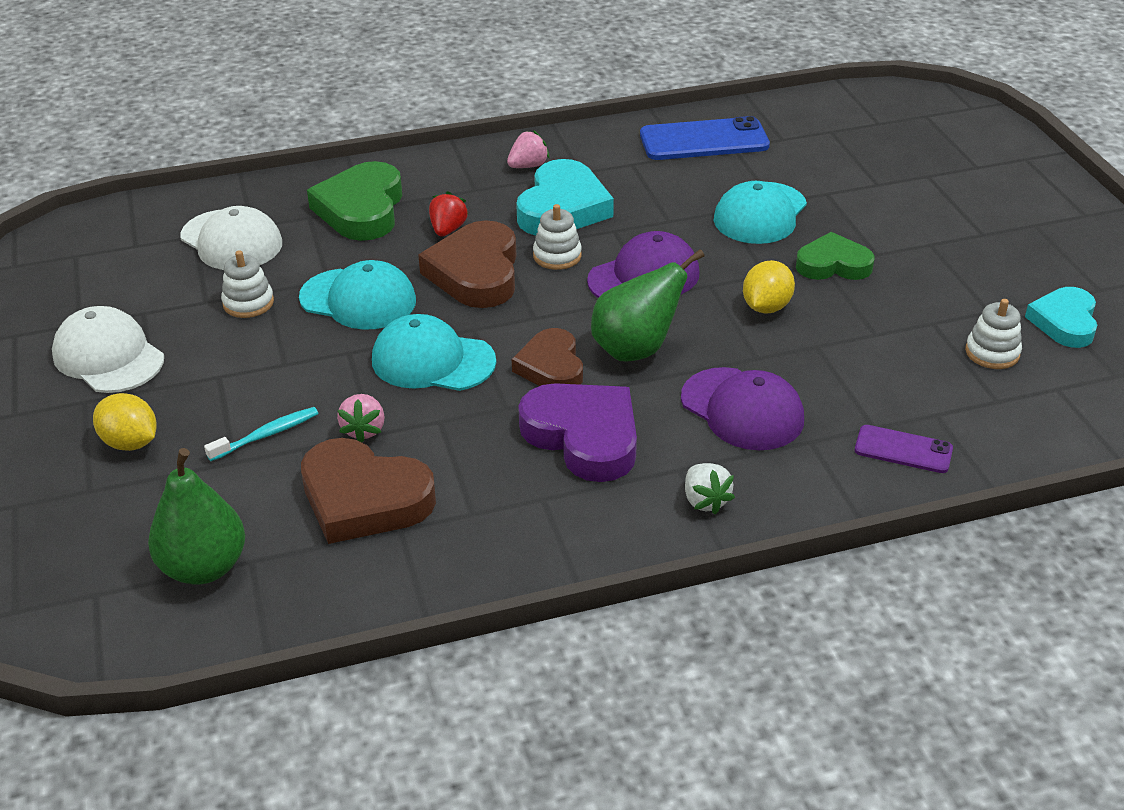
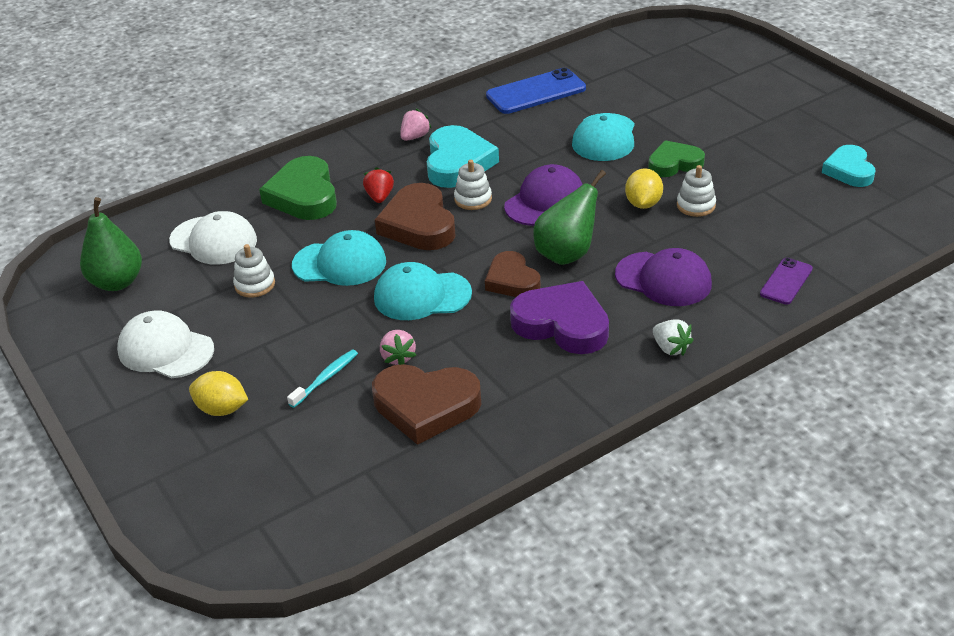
camera: 15 degrees left, 0 degrees up
(204, 567) = (333, 484): green pear -> green pear (117, 282)
(903, 450) = (786, 281): purple phone -> purple phone turned 60 degrees counterclockwise
(992, 353) = (812, 202): white stacking toy -> white stacking toy (696, 205)

